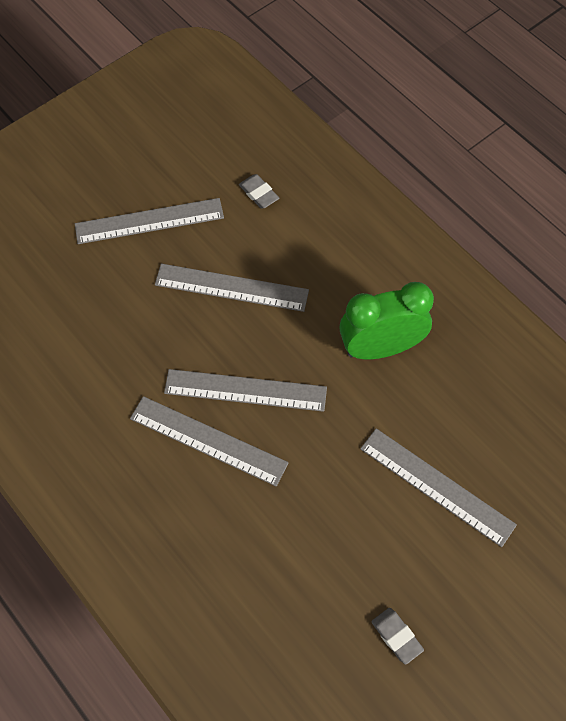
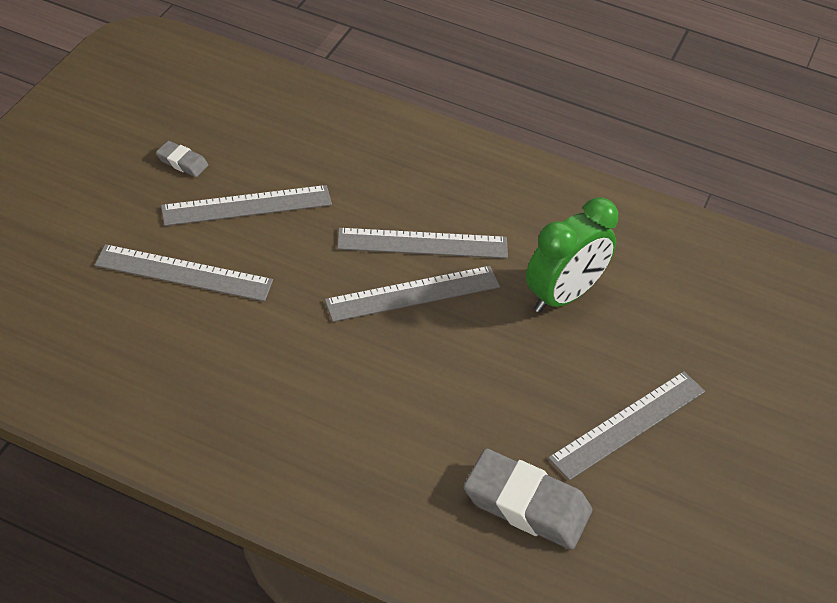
camera: 150 degrees right, 15 degrees down
(231, 287) = (488, 384): grey ruler -> grey ruler (247, 205)
(258, 193) = (526, 504): grey eraser -> grey eraser, size x2.05
(381, 348) = (292, 377): green clock -> green clock (563, 296)

